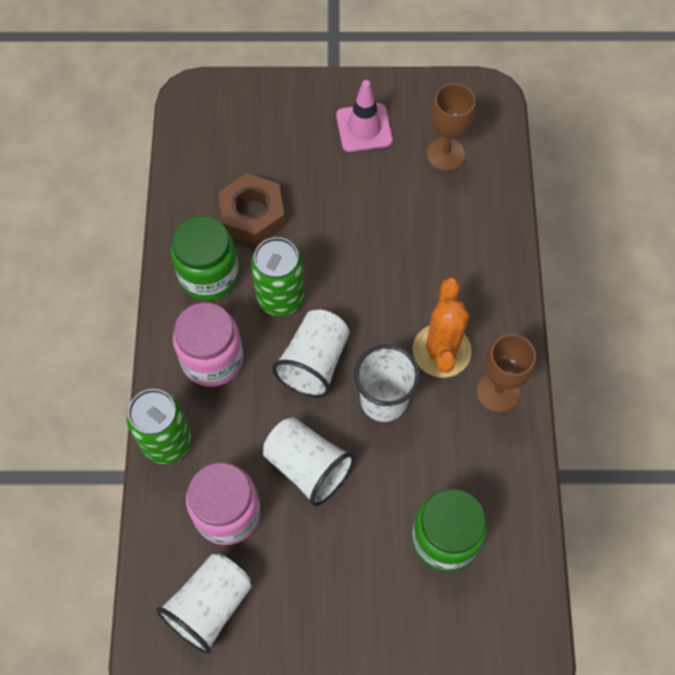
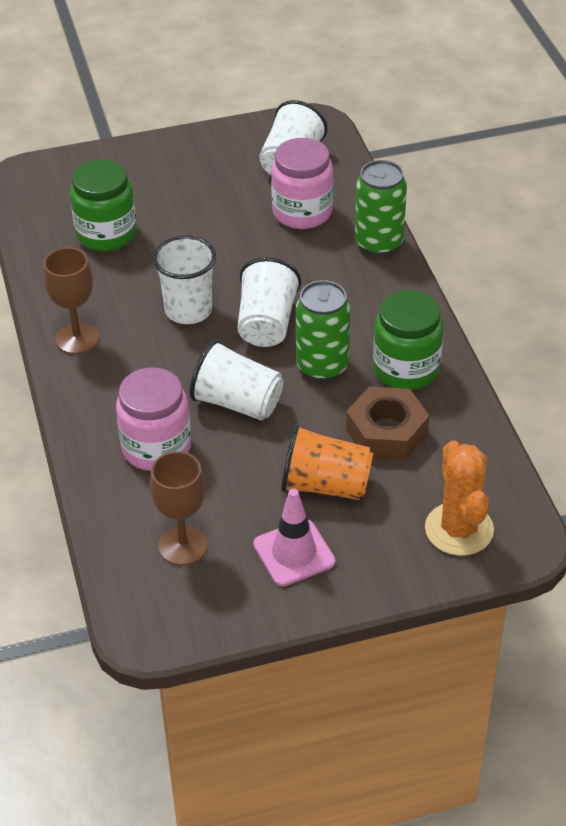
camera: 165 degrees right, 20 degrees down
(212, 359) = (367, 306): pink jar -> pink jar (156, 448)
(307, 467) = (244, 252): white cup -> white cup (237, 403)
(320, 178) = (325, 485): none -> orange cup
(441, 351) = (141, 358): orange cactus -> orange cactus (459, 529)

